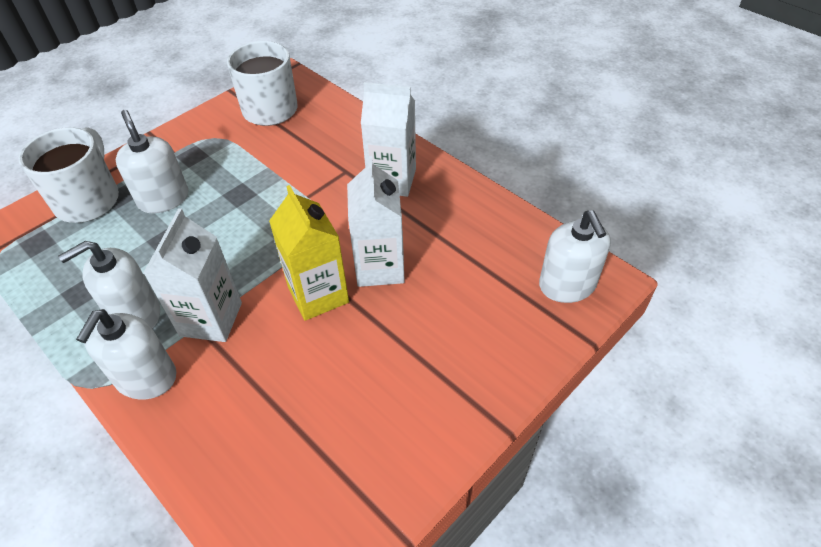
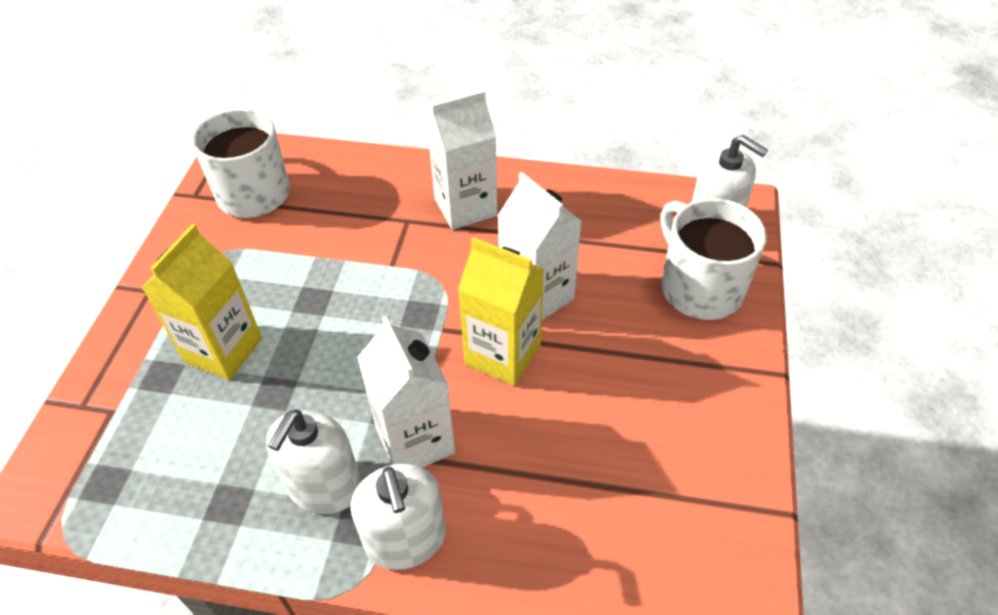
camera: 35 degrees left, 0 degrees up
(88, 200) = (122, 400): white mug -> white mug (699, 288)
(163, 199) = (223, 350): white soap dispenser -> yellow carton

